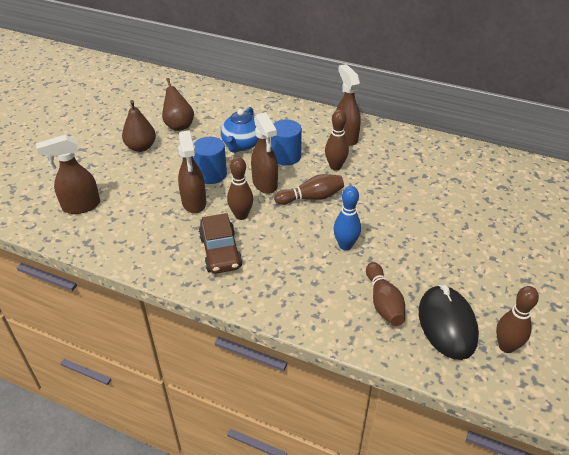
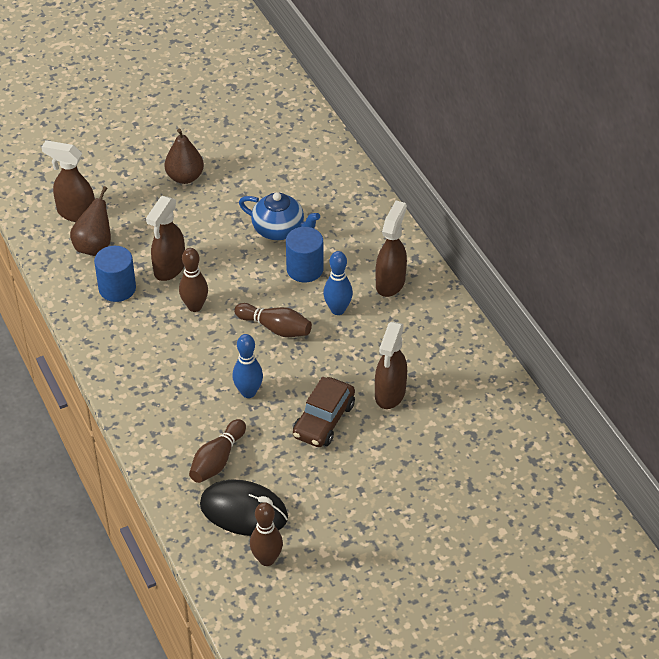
camera: 40 degrees right, 5 degrees up
(179, 125) = (245, 171): brown pear -> brown pear (94, 246)
(211, 174) = (215, 247): blue cylinder -> blue cylinder (117, 288)
(220, 252) = (141, 330): brown car -> brown car (323, 420)
(242, 144) = (279, 230): blue teapot -> blue teapot turned 120 degrees counterclockwise
(265, 184) = (251, 287): brown spray bottle -> brown spray bottle (390, 394)
(335, 166) = (337, 310): brown bowling pin -> blue bowling pin
(447, 324) = (244, 511): black mouse -> black mouse turned 75 degrees clockwise

